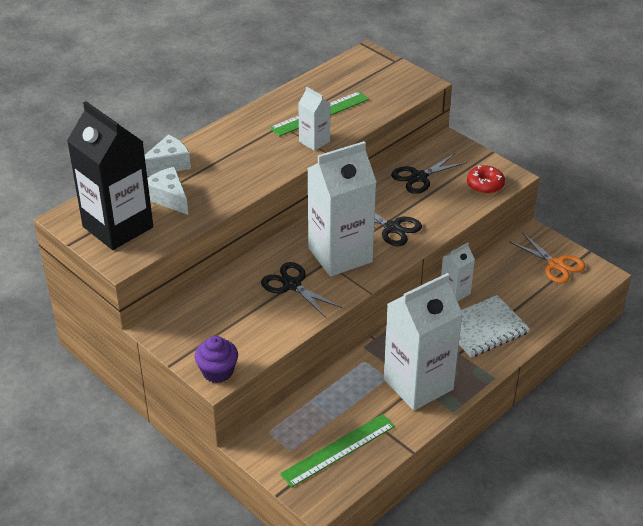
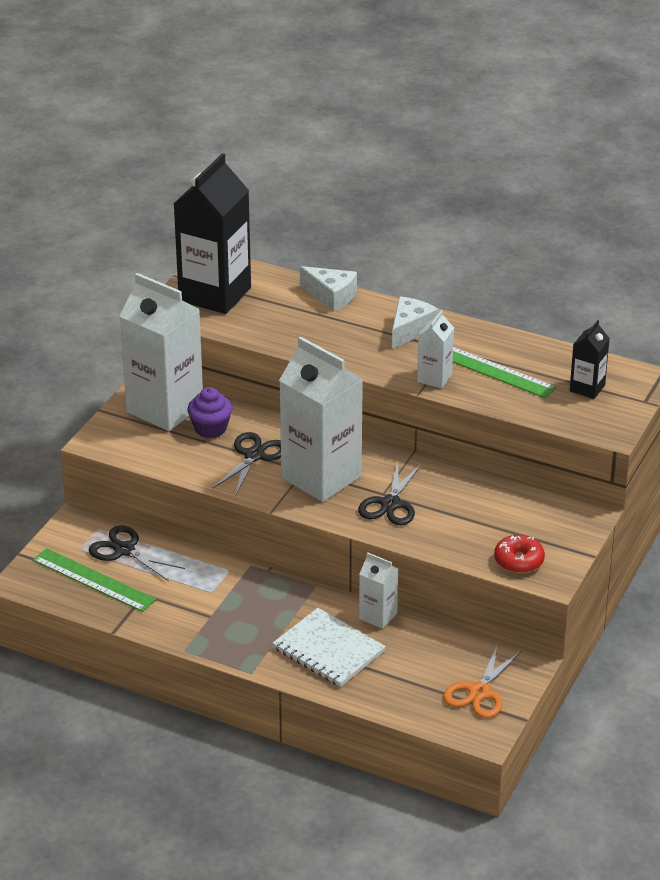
camera: 70 degrees right, 5 degrees down
(168, 198) = (277, 311): white cheese -> white cheese (410, 330)
(217, 372) = (104, 440): purple cupcake -> purple cupcake (210, 429)
(366, 79) = (587, 388): none -> black carton
(418, 384) = (212, 616): white carton -> white carton (165, 409)
(419, 177) = (499, 506): black scissors -> black scissors (124, 550)

